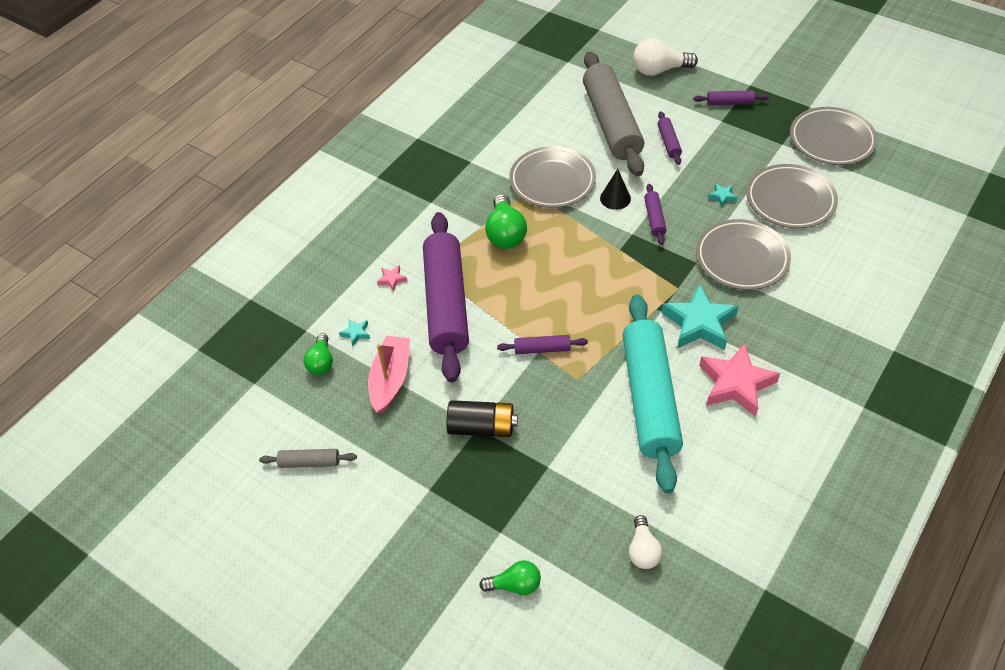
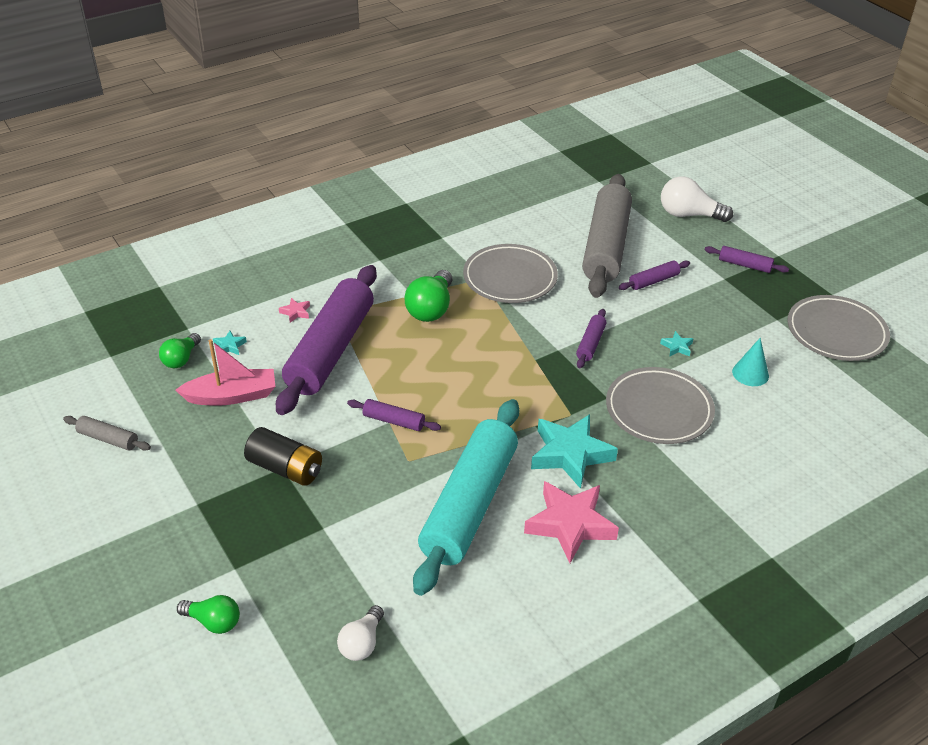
camera: 20 degrees right, 10 degrees down
(390, 379) = (232, 396): pink boat -> pink boat turned 45 degrees clockwise
(615, 198) = (562, 313): black cone -> none
(668, 142) = (653, 281): purple rolling pin -> purple rolling pin turned 45 degrees clockwise
(790, 200) = (750, 373): grey plate -> turquoise cone

